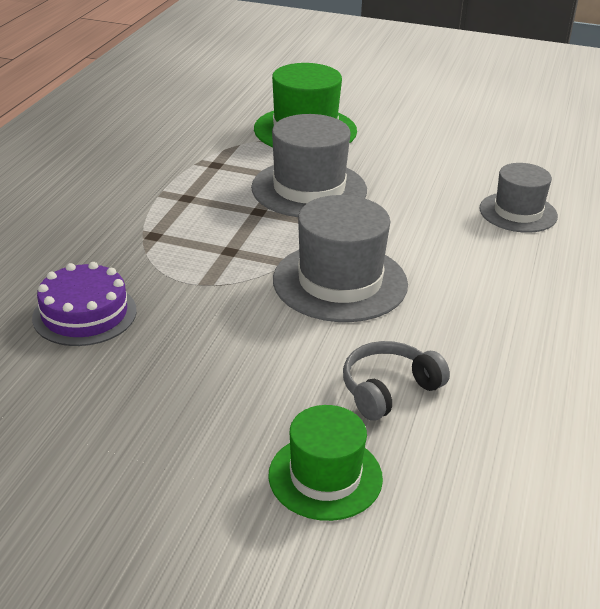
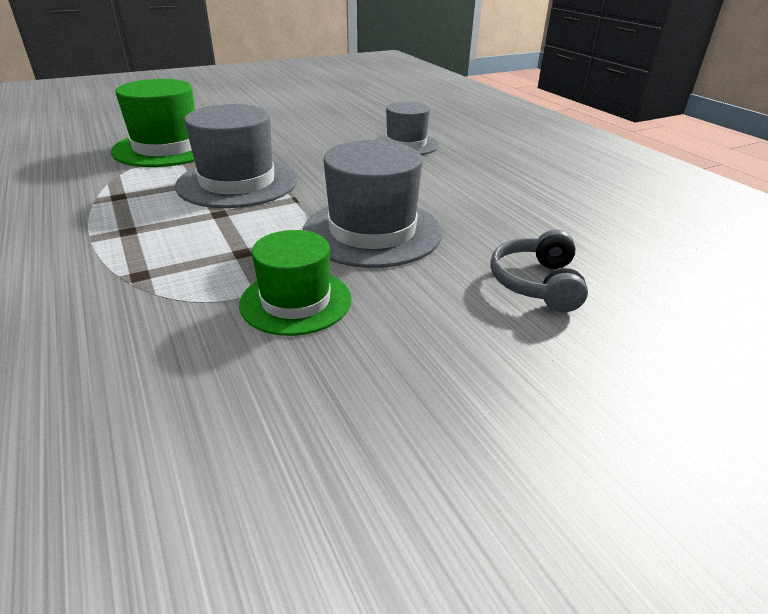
camera: 45 degrees left, 0 degrees up
(84, 314) = (170, 388): purple cake -> none
(325, 476) = (624, 376): green hat -> green hat (296, 301)

